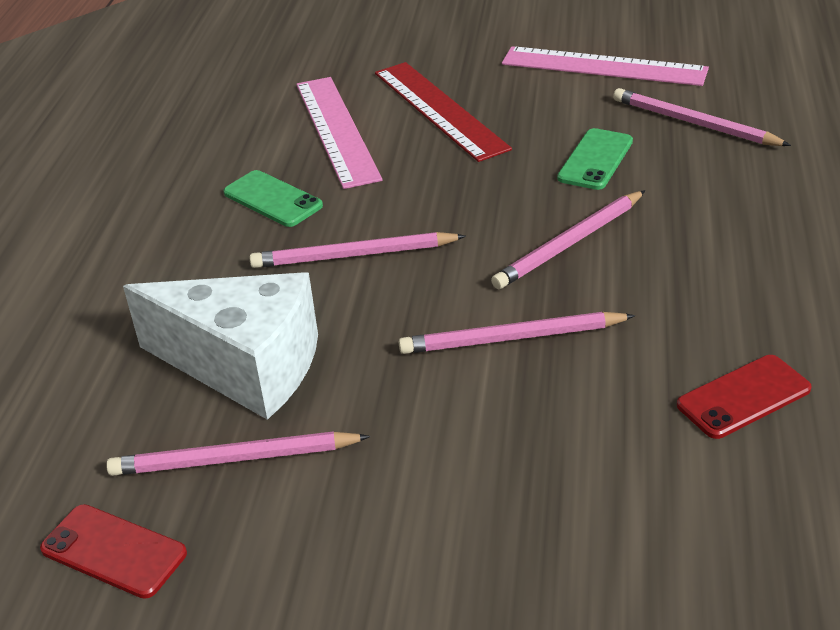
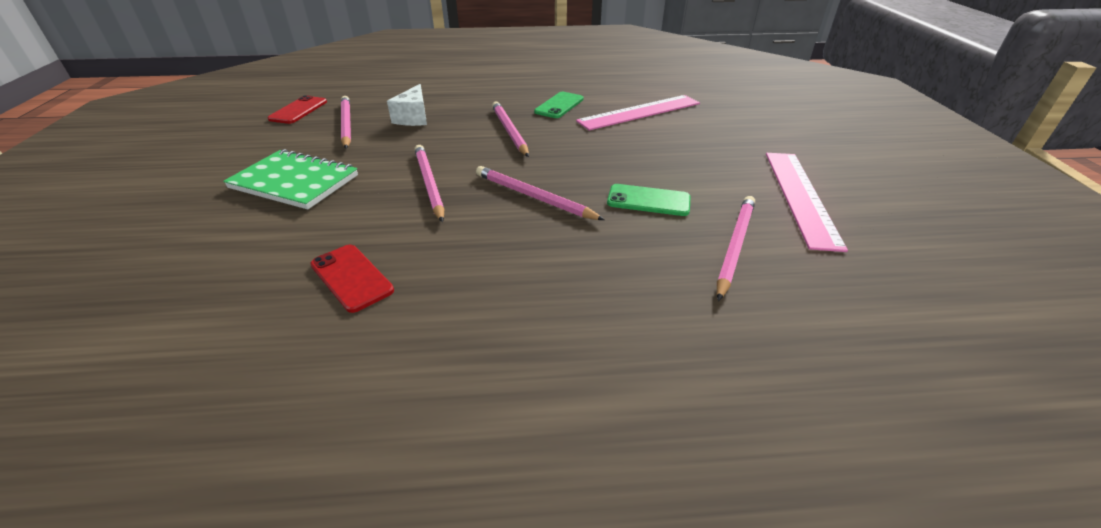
camera: 75 degrees right, 0 degrees up
(245, 366) = (414, 118): white cheese -> white cheese, size x0.55
(439, 110) = (684, 139): red ruler -> none
(467, 498) = (294, 182): none -> green notebook

